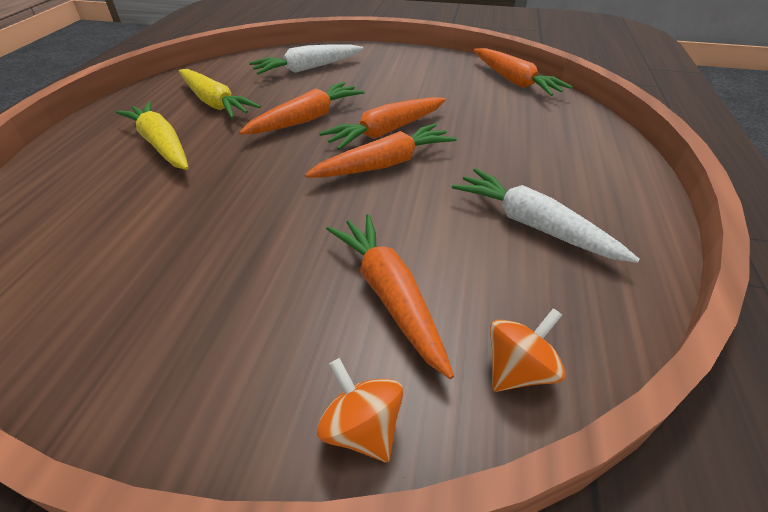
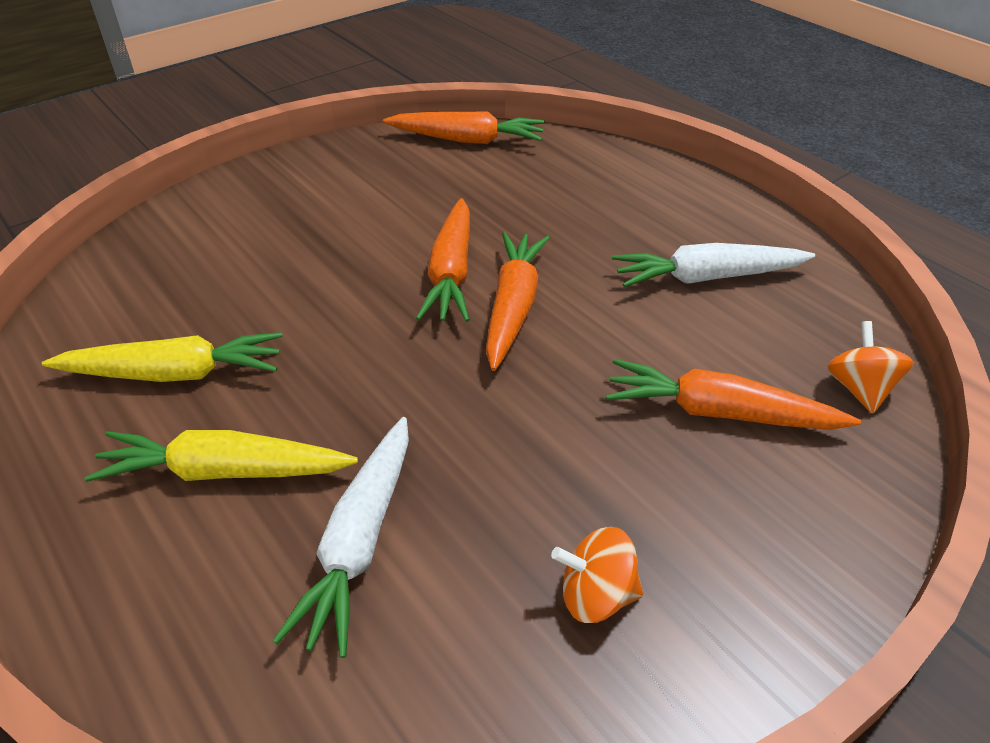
camera: 50 degrees left, 0 degrees up
(307, 69) = (207, 251): white carrot -> white carrot (360, 541)
(307, 119) = (341, 314): orange carrot -> none
(362, 428) = (857, 508): orange spinning top -> orange spinning top (596, 595)

